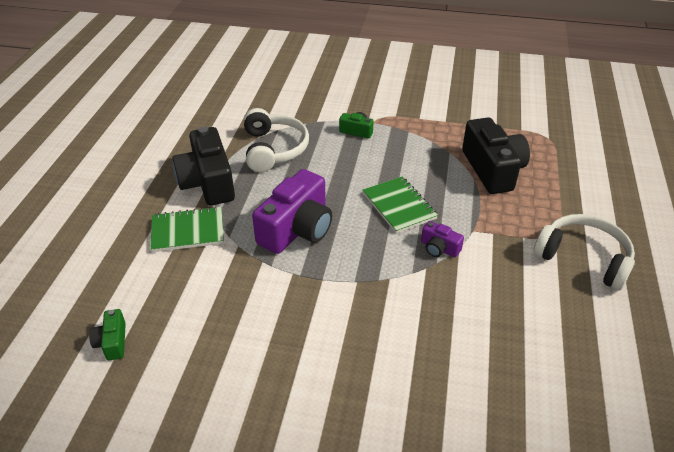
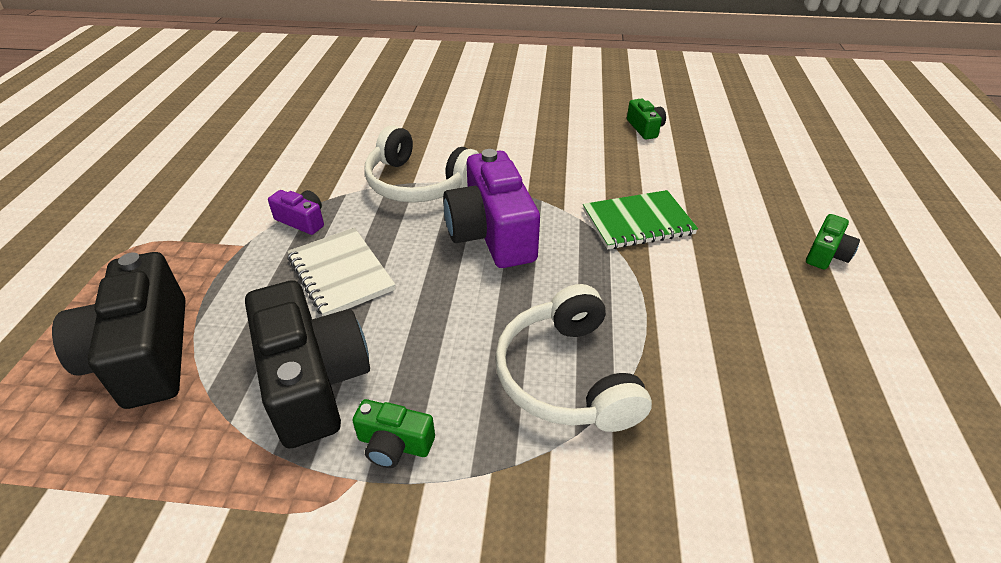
camera: 175 degrees right, 0 degrees up
(79, 200) = (826, 254): none -> green camera
(208, 182) = (654, 295): black camera -> black camera (313, 381)
(297, 229) = (492, 233): purple camera -> purple camera turned 45 degrees counterclockwise
(399, 206) = (341, 274): green notebook -> white notebook
(583, 258) = (118, 220): white headphones -> white headphones (418, 184)

